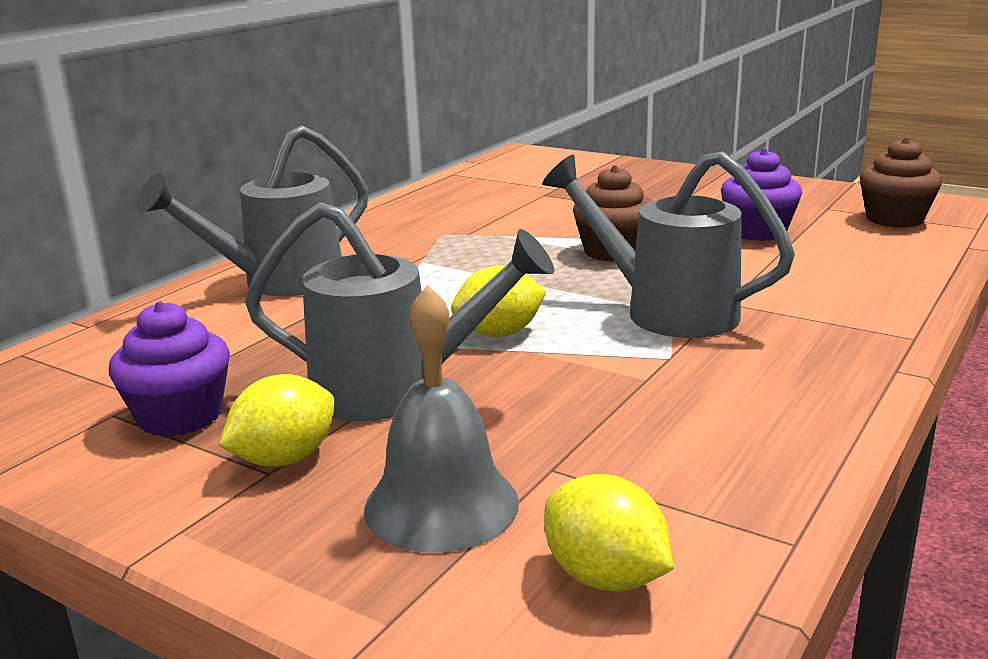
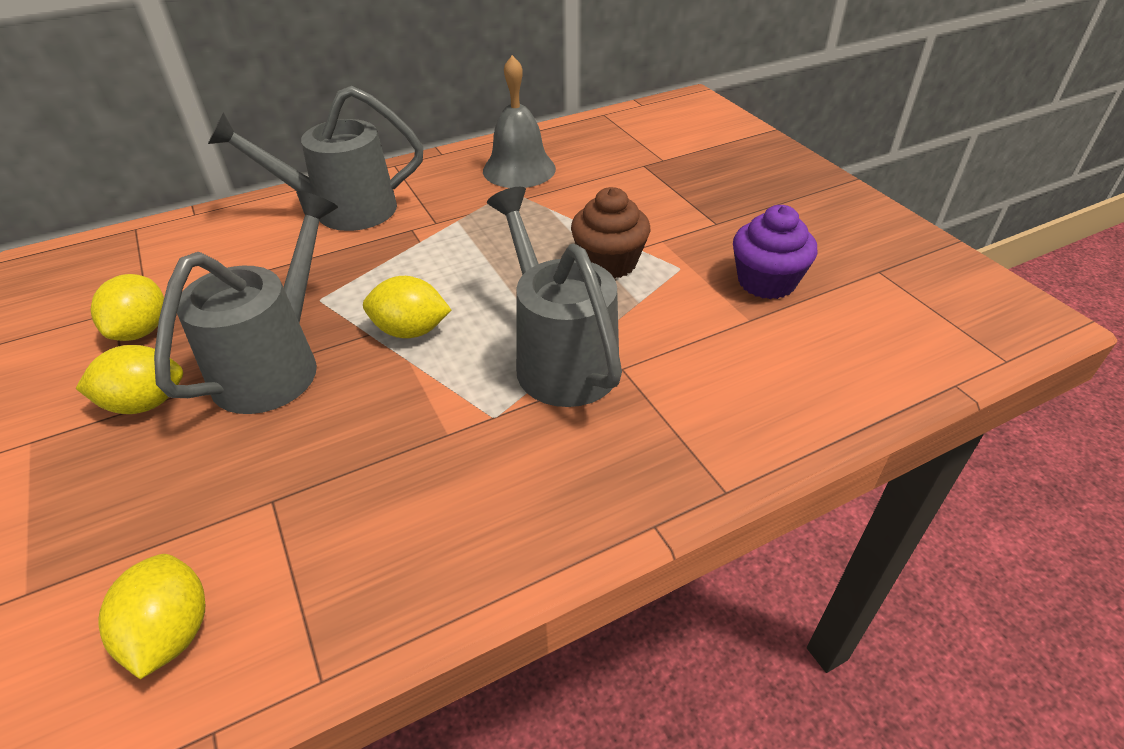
camera: 30 degrees right, 20 degrees up
(180, 416) = (142, 330): purple cupcake -> yellow lemon
(393, 391) = (276, 364): grey watering can -> grey watering can turned 105 degrees counterclockwise
(441, 504) = (171, 499): grey bell -> grey bell (519, 169)
(894, 219) = (928, 313): brown cupcake -> none

